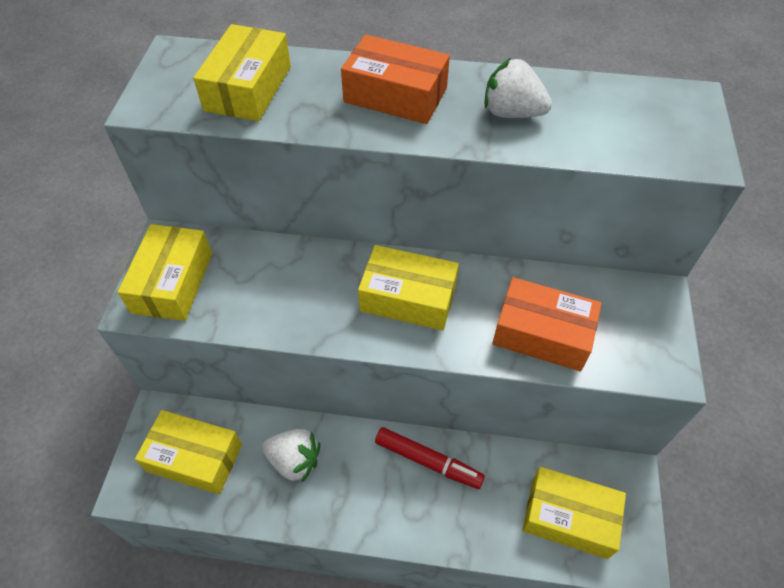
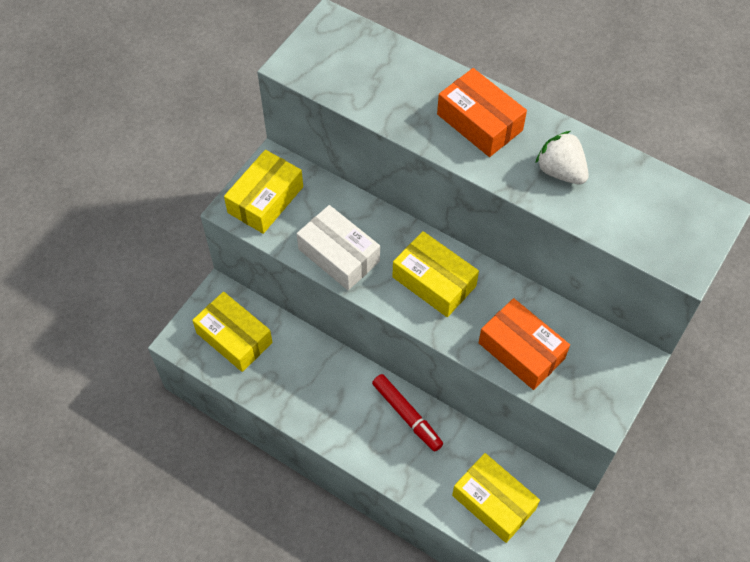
camera: 25 degrees right, 5 degrees up
(248, 88) = (372, 76): yellow box -> none
(287, 310) = (339, 255): none -> white box
(294, 461) = (306, 371): white strawberry -> none

